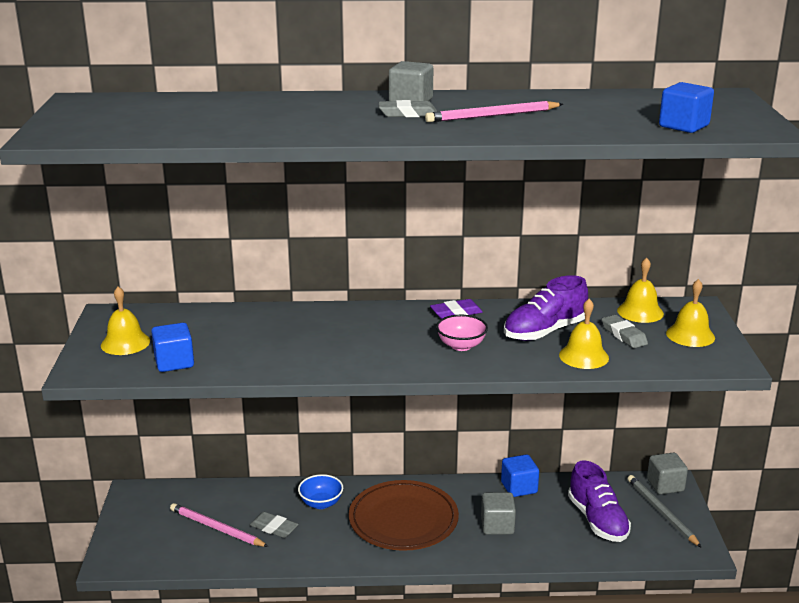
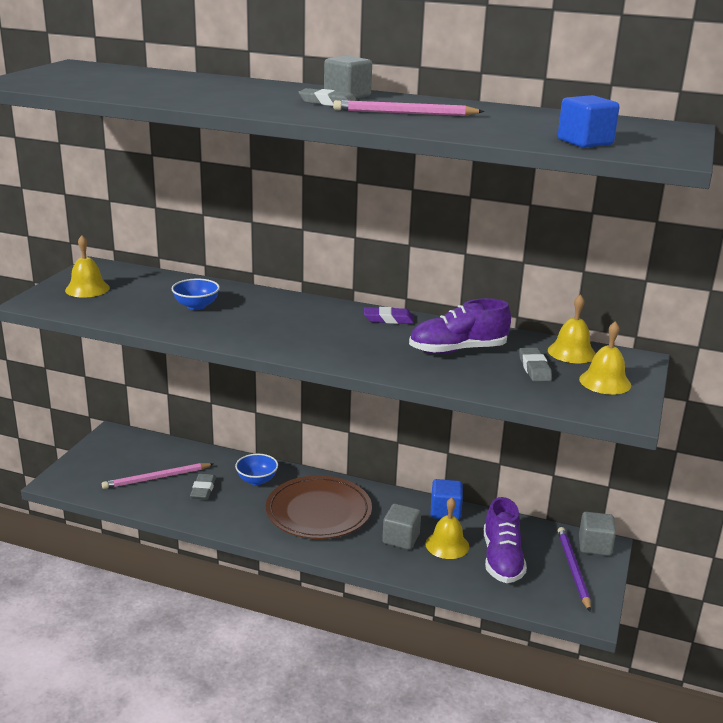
camera: 20 degrees right, 0 degrees up
(174, 362) = (110, 310): blue cube -> none
(217, 528) = (157, 478): pink pencil -> pink pencil turned 75 degrees counterclockwise
(259, 338) = (196, 306): none -> blue bowl
(274, 528) = (203, 490): grey eraser -> grey eraser turned 45 degrees clockwise
(461, 346) = (366, 346): pink bowl -> none
(583, 356) = (475, 378): yellow bell -> yellow bell (447, 545)
(661, 512) = (573, 569): grey pencil -> purple pencil

